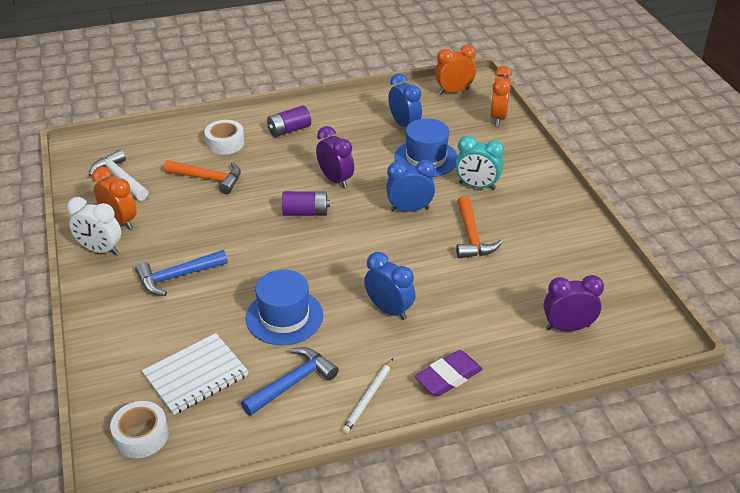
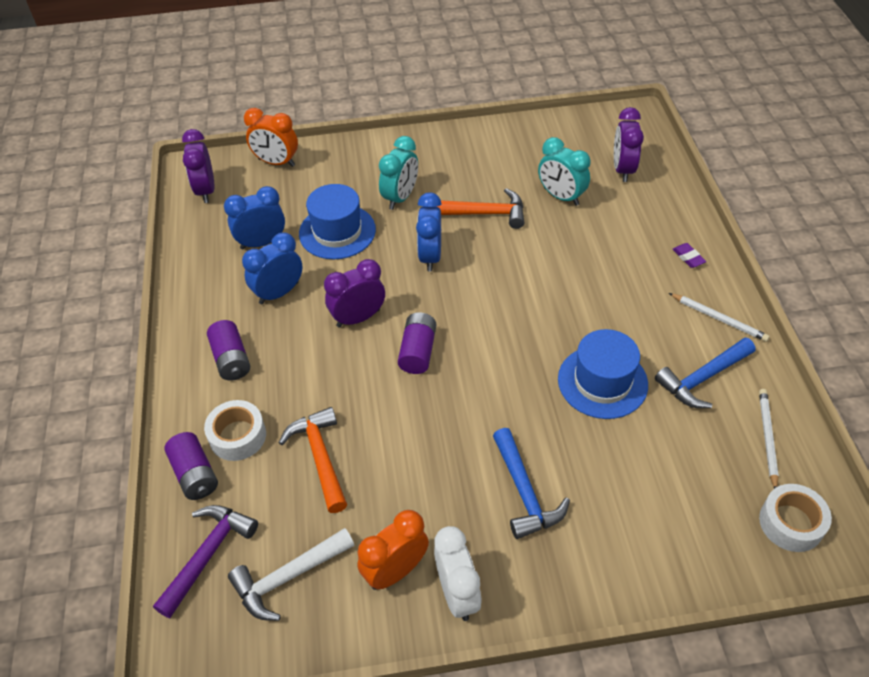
camera: 80 degrees left, 10 degrees up
(100, 250) = (457, 593): white clock -> white clock turned 45 degrees counterclockwise
(139, 146) = (208, 554): none -> purple hammer
(196, 132) = (195, 474): none -> purple battery
(196, 375) = (696, 469): white notebook -> none
(209, 179) = (320, 457): orange hammer -> orange hammer turned 45 degrees counterclockwise
(228, 425) = (767, 438): none -> white pencil
(293, 382) = (702, 379): blue hammer -> blue hammer turned 90 degrees counterclockwise
(389, 310) = (594, 291): blue clock -> blue clock (279, 293)
(448, 377) = (688, 257): purple eraser -> purple eraser, size x0.53
(453, 91) = (206, 190): orange clock -> purple clock
(510, 283) = (561, 197): none -> turquoise clock

